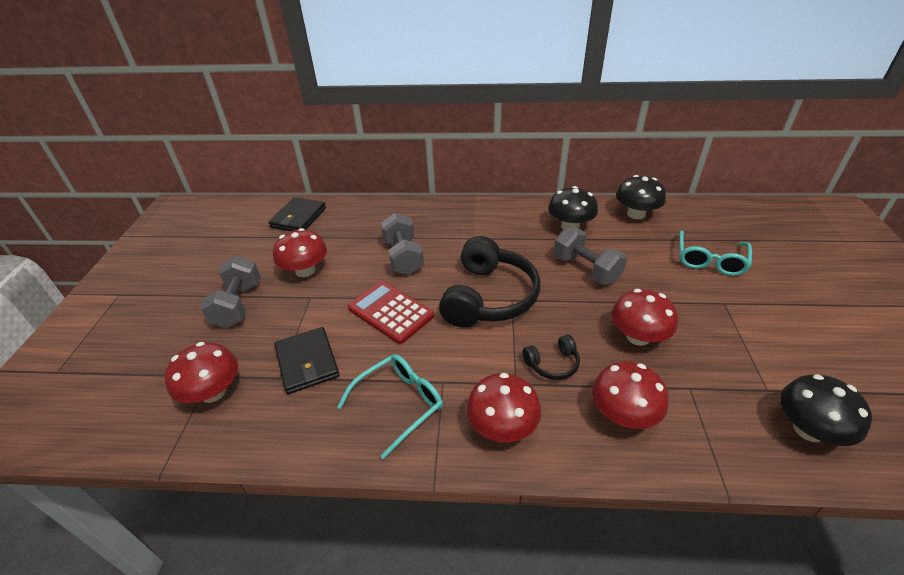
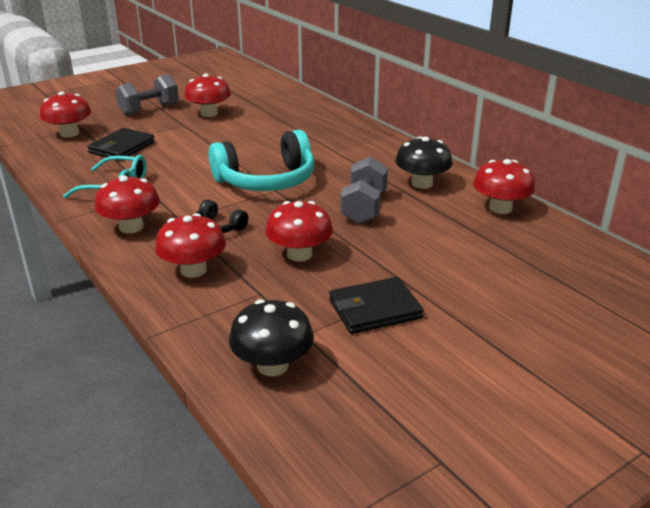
camera: 50 degrees right, 10 degrees down
(298, 218) = (264, 89): black wallet -> black wallet (374, 309)
(390, 312) = (201, 154): red calculator -> none
(403, 257) = (270, 136): grey dumbbell -> none
(488, 297) = (266, 180): black headphones -> turquoise headphones
(636, 214) = (500, 208): black mushroom -> red mushroom
(710, 260) = (478, 265): turquoise glasses -> none

